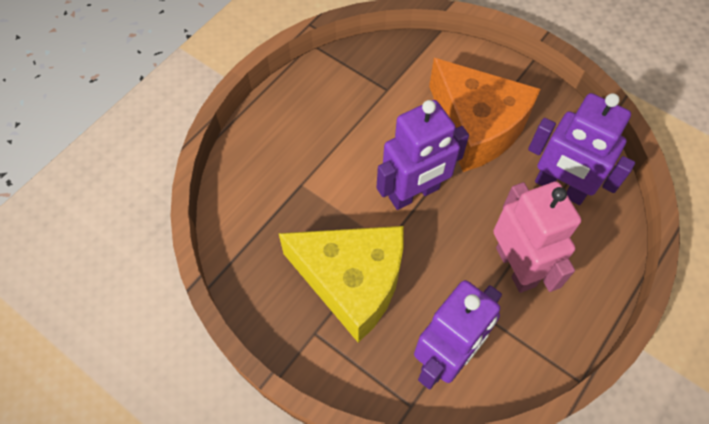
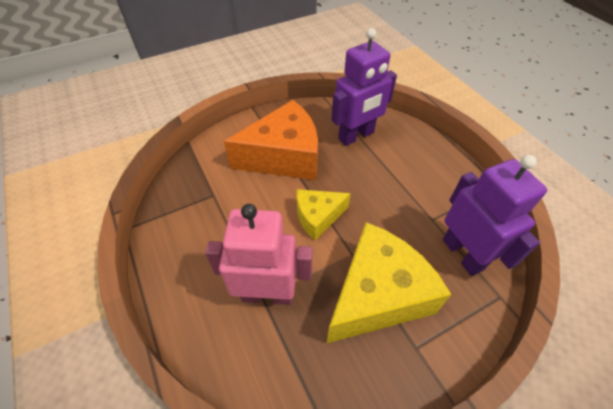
camera: 65 degrees left, 10 degrees down
(414, 193) = (318, 217): purple robot -> yellow cheese
(516, 266) = (405, 183): pink robot -> pink robot (267, 294)

